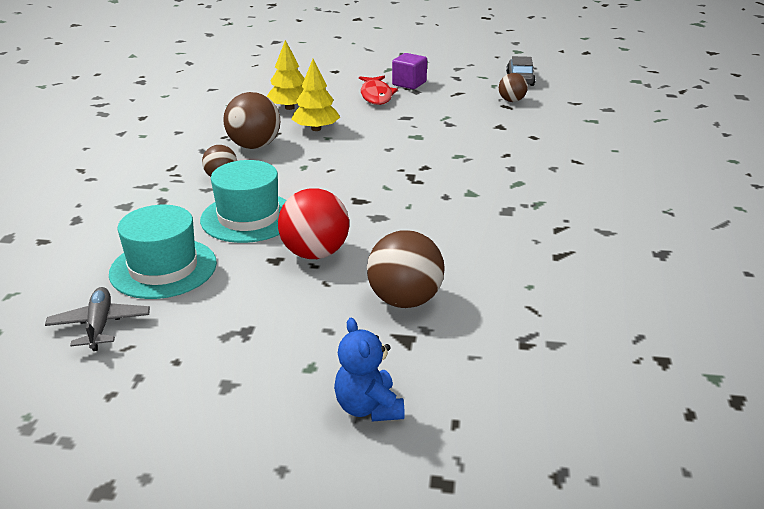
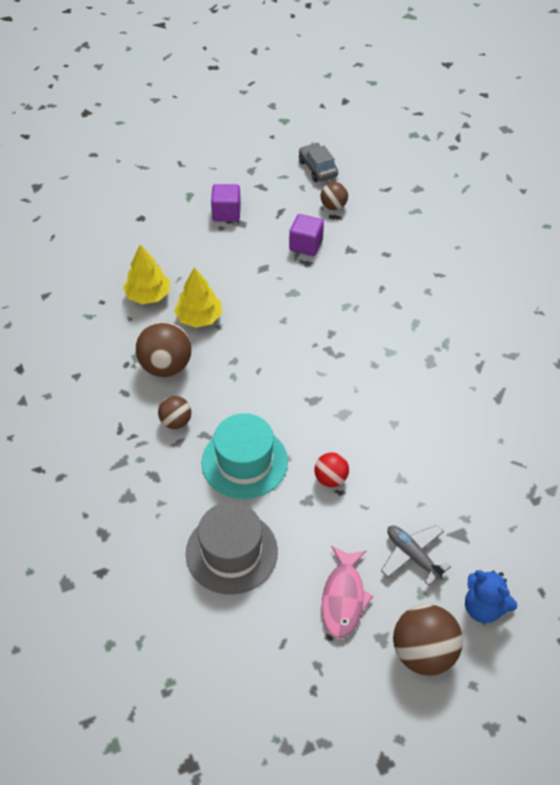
camera: 30 degrees left, 20 degrees up
(100, 325) = (242, 634): grey plane -> grey plane (413, 556)
(163, 268) = (231, 552): turquoise hat -> grey hat
(226, 338) = (343, 598): none -> pink fish
(315, 253) = (330, 478): red ball -> red ball, size x0.58
(376, 95) = (211, 244): red fish -> none
(405, 300) = (431, 497): brown ball -> brown ball (423, 652)
(460, 114) = (306, 245): none -> purple cube

